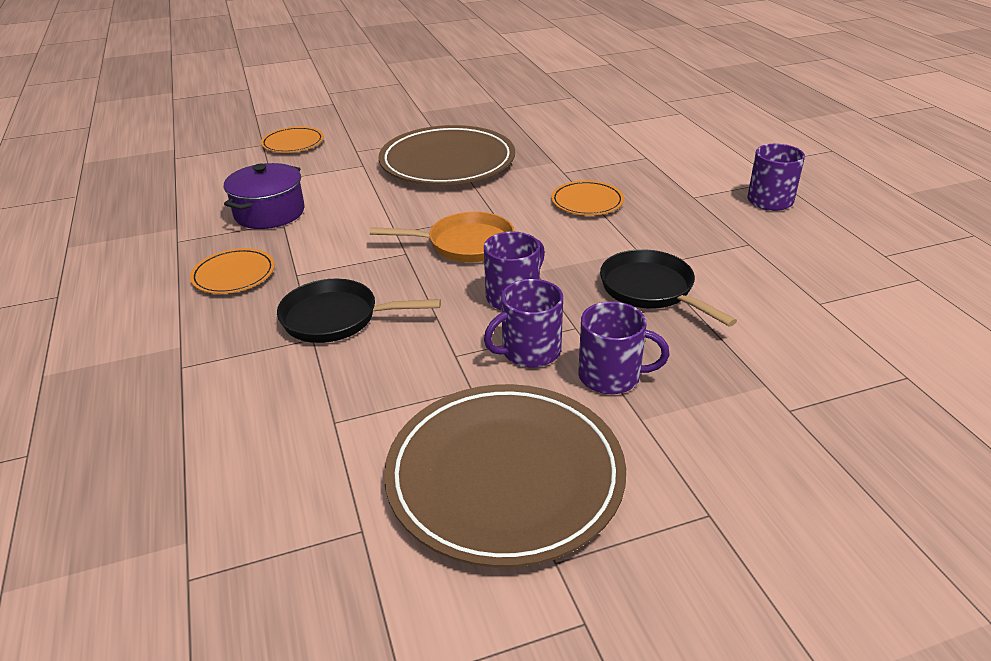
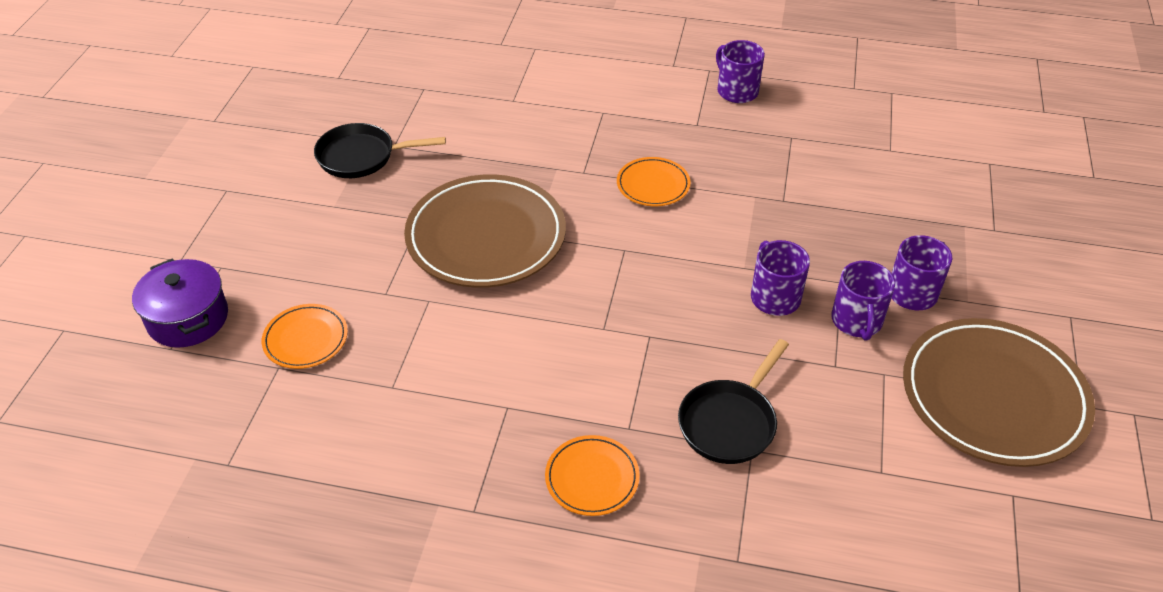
camera: 60 degrees left, 10 degrees up
(269, 213) = (475, 412): purple pot -> purple pot (188, 318)
(465, 244) = (665, 291): orange pan -> none
(651, 290) = (818, 218): black pan -> black pan (361, 156)

